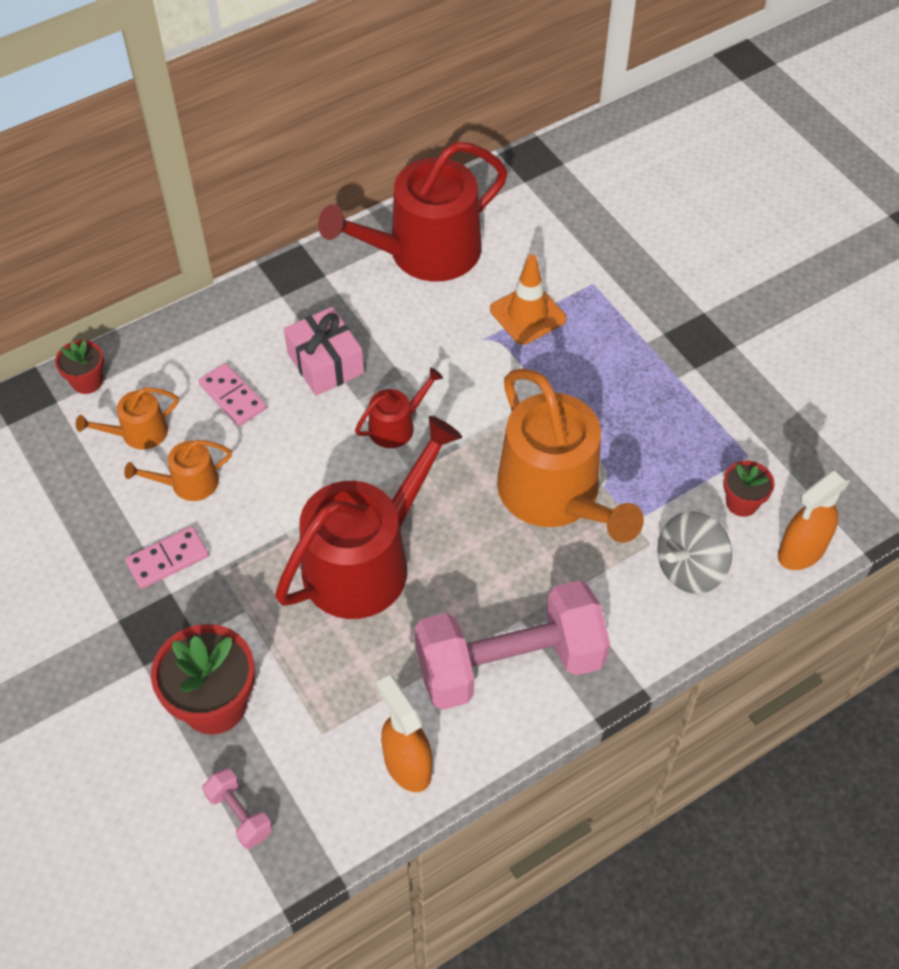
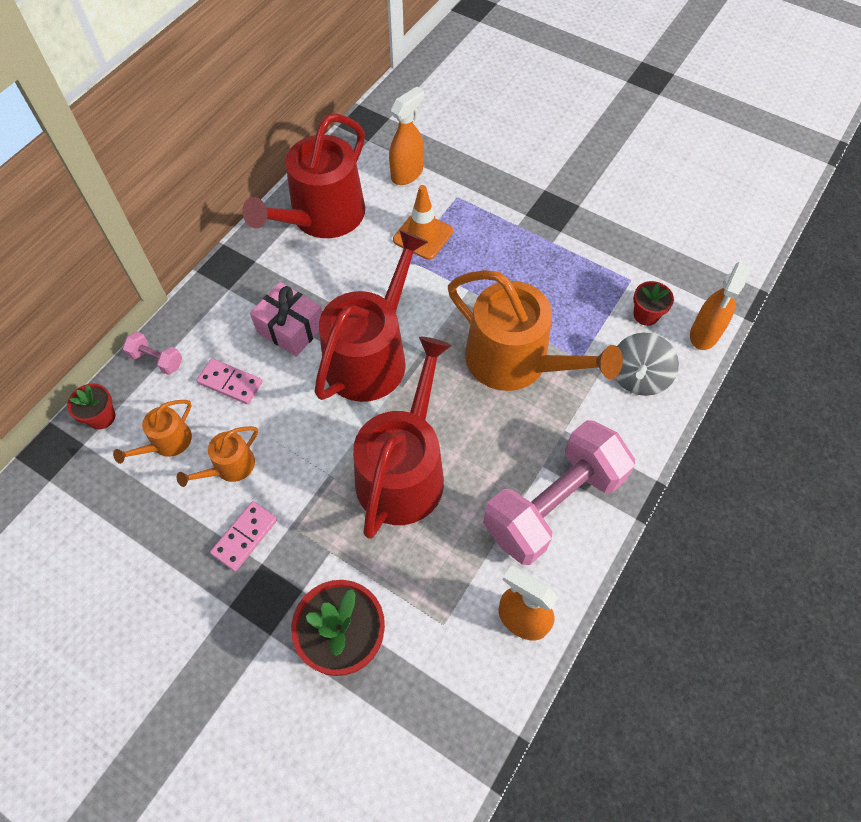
camera: 25 degrees left, 5 degrees up
(239, 814) = (414, 724): pink dumbbell -> pink dumbbell (157, 360)
(396, 426) = (371, 355): red watering can -> red watering can, size x2.19
(549, 236) = (407, 173): none -> orange spray bottle

